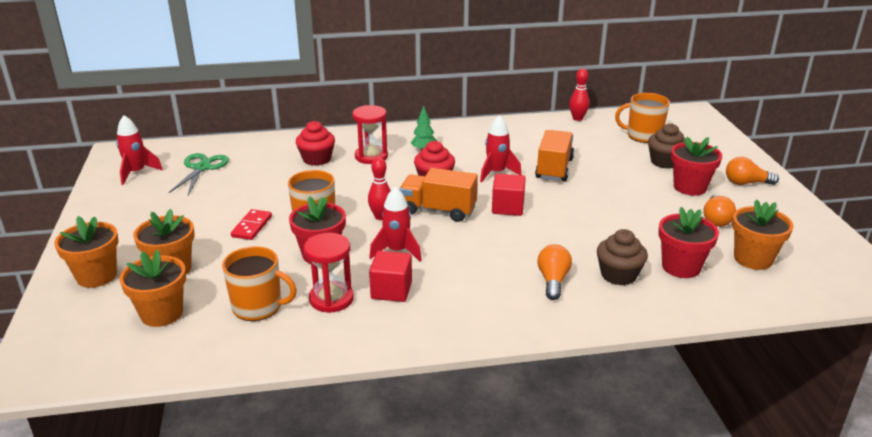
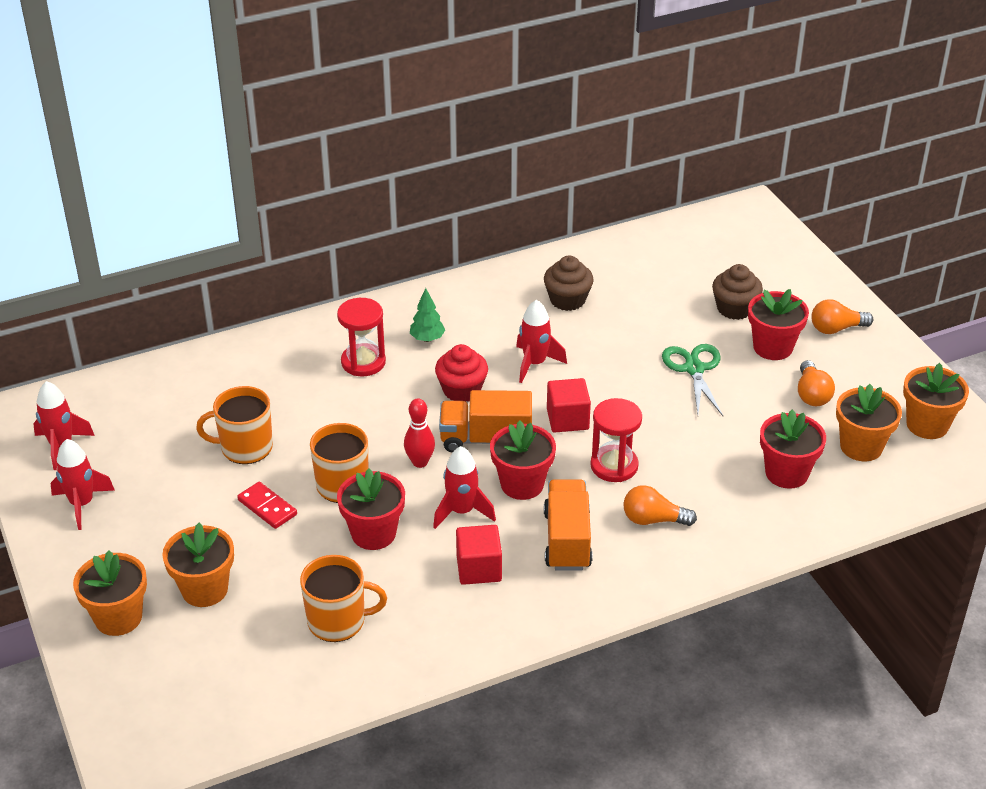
camera: 15 degrees left, 10 degrees up
(125, 205) = (82, 504): none -> red rocket
(162, 313) = (231, 652): orange flower pot -> orange flower pot (927, 425)
(201, 168) = (146, 422): green scissors -> green scissors (694, 369)
(252, 226) = (267, 507): red domino -> red domino turned 45 degrees counterclockwise
(317, 159) = (293, 379): red cupcake -> none
(331, 299) = (416, 594): red hourglass -> red hourglass (614, 466)
(453, 241) = (522, 484): none -> red flower pot
(553, 281) = (653, 520): orange light bulb -> orange light bulb turned 75 degrees counterclockwise
(554, 169) = (603, 344): orange truck -> orange truck (567, 540)
(577, 118) = (607, 246): red bowling pin -> none
(618, 275) = (722, 497): brown cupcake -> brown cupcake (567, 300)
(643, 136) = (698, 265): orange mug -> orange mug (245, 447)

